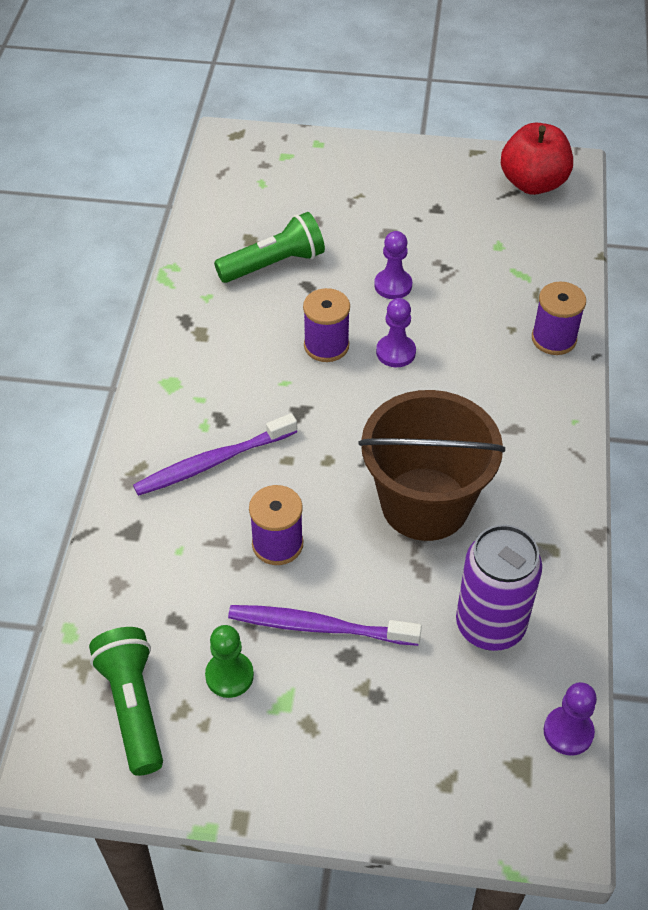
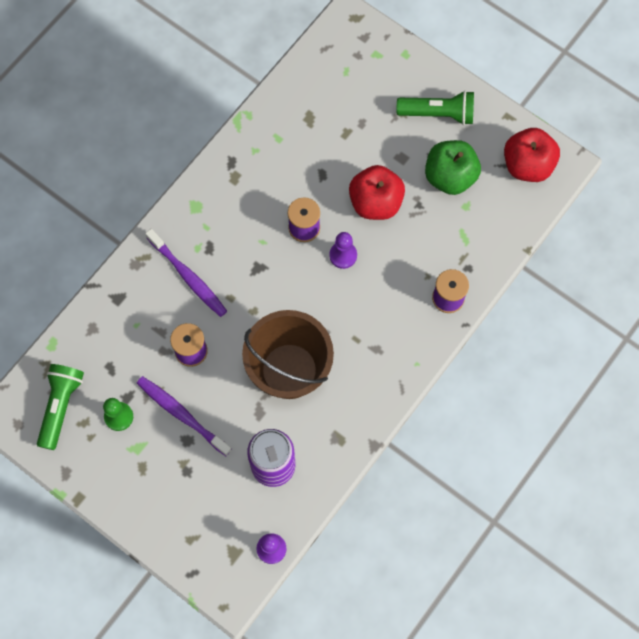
camera: 30 degrees right, 20 degrees up
(213, 462) = (188, 276): purple toothbrush -> purple toothbrush turned 135 degrees counterclockwise
(274, 264) = (311, 145): green flashlight -> green flashlight (438, 113)
(393, 285) = (375, 202): purple pawn -> red apple
(458, 227) = (450, 176): none -> green apple

